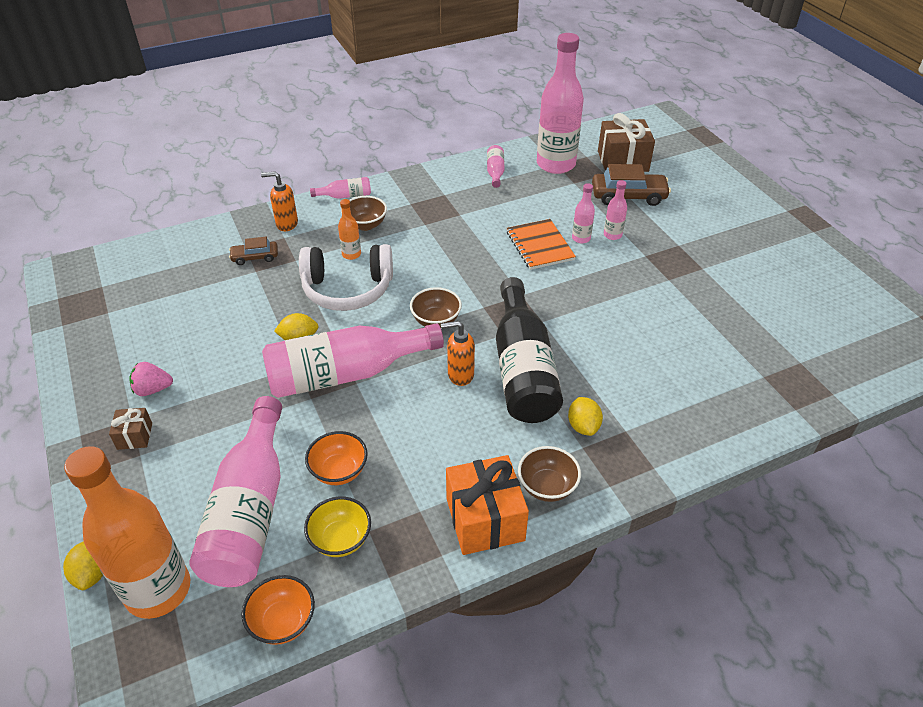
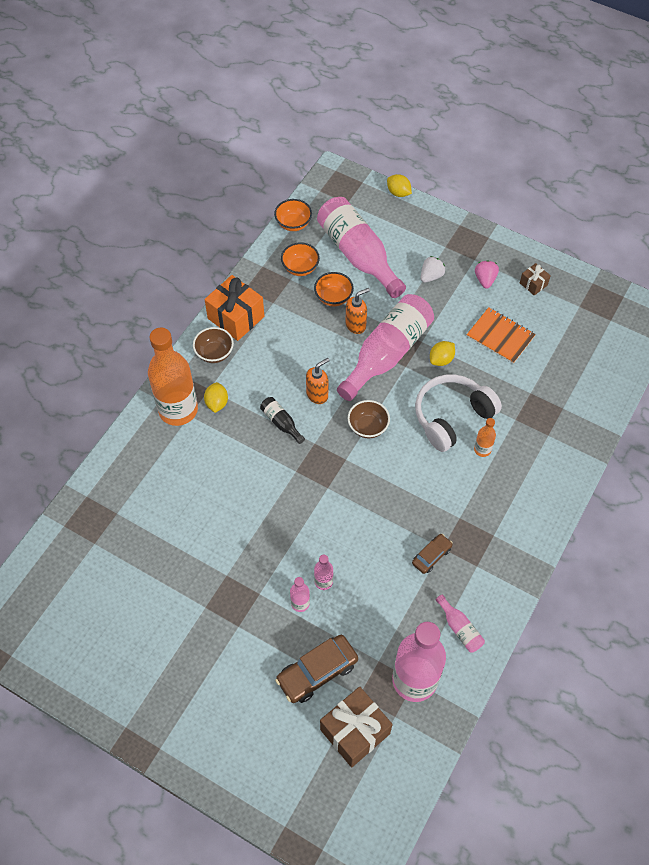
camera: 145 degrees right, 15 degrees up
(134, 436) = (460, 253): brown gift -> brown gift (533, 284)
(153, 389) = (485, 280): pink strawberry -> pink strawberry turned 45 degrees counterclockwise
(158, 590) = (361, 204): orange bottle -> orange bottle (178, 410)
(201, 428) = (431, 276): none -> white strawberry
(255, 257) = (545, 404): brown car -> brown car (431, 556)
(286, 224) = (562, 449): orange soap dispenser -> orange soap dispenser (356, 325)
(340, 539) = (300, 268): yellow bowl -> orange bowl
(345, 196) = (553, 509): pink bottle -> none
(365, 225) = (503, 487): brown bowl -> none
(523, 369) = (281, 423): black bottle -> black bottle, size x0.43
(540, 246) = (350, 550): orange notebook -> orange notebook (500, 336)
(583, 426) = (217, 403): yellow lemon -> yellow lemon turned 45 degrees clockwise

